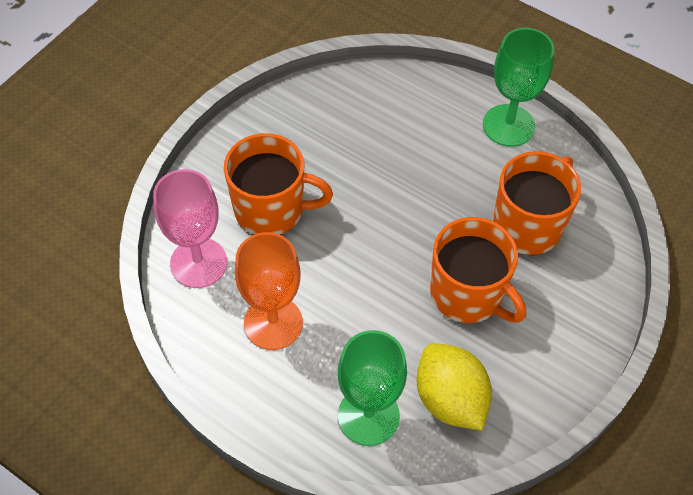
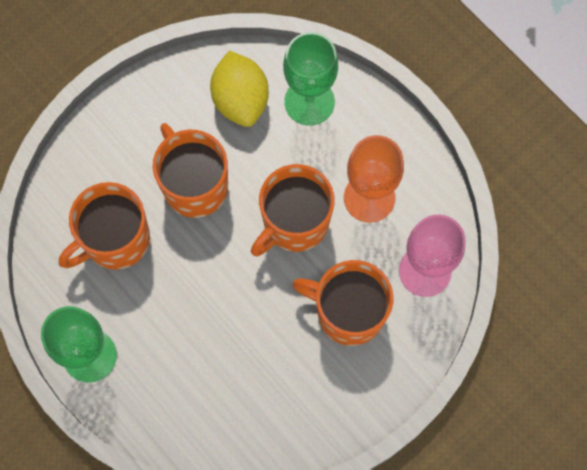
camera: 165 degrees left, 15 degrees up
(348, 280) = (294, 223): none -> orange mug

